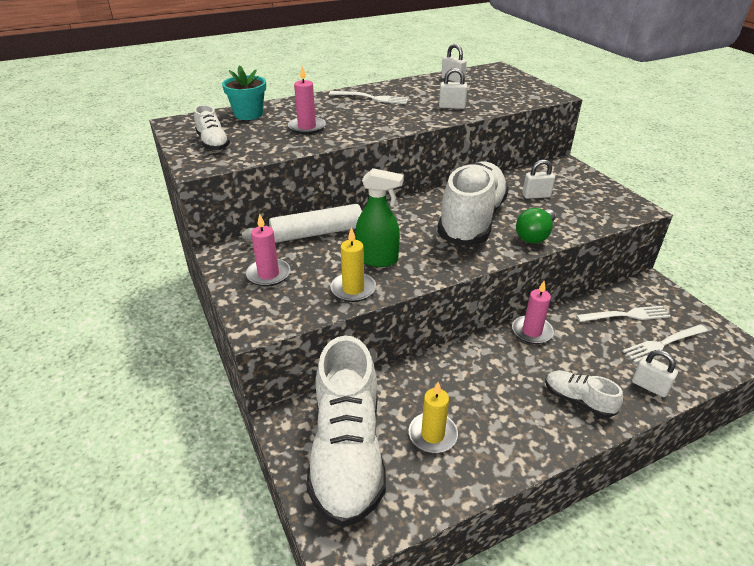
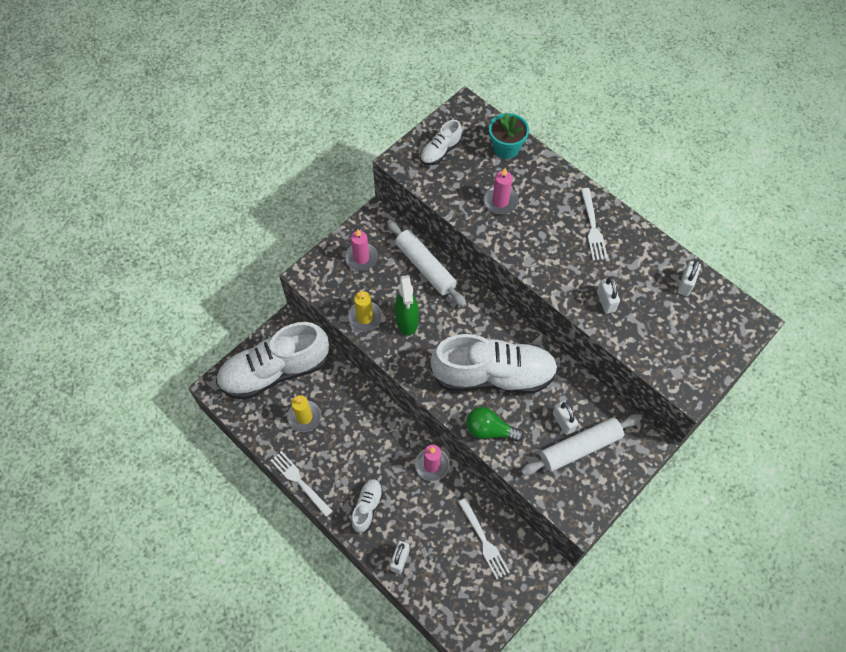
camera: 70 degrees right, 25 degrees up
(565, 193) = (580, 448): none -> white rolling pin
(663, 344) = (456, 572): white fork -> white fork (299, 482)

